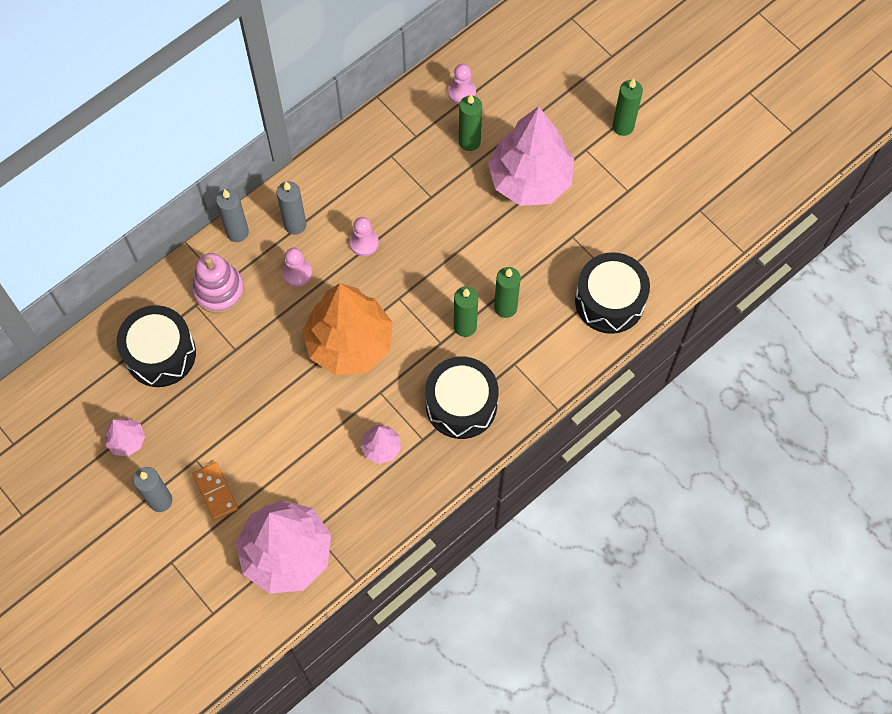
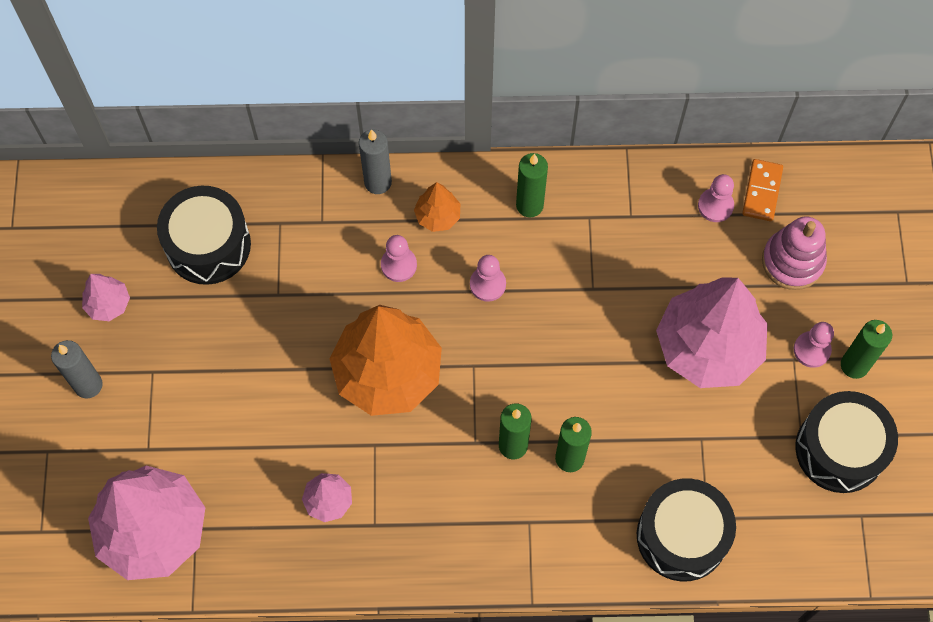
camera: 40 degrees right, 0 degrees up
(215, 492) = (142, 417): orange domino -> orange domino (762, 191)
(219, 290) = (312, 225): pink stacking toy -> pink stacking toy (792, 261)
(295, 225) = (437, 216): grey candle -> orange tree
(461, 404) = (441, 521): black drum -> black drum (840, 449)
(469, 141) = (680, 262): green candle -> green candle (529, 205)
(591, 136) = (812, 350): none -> pink pawn

